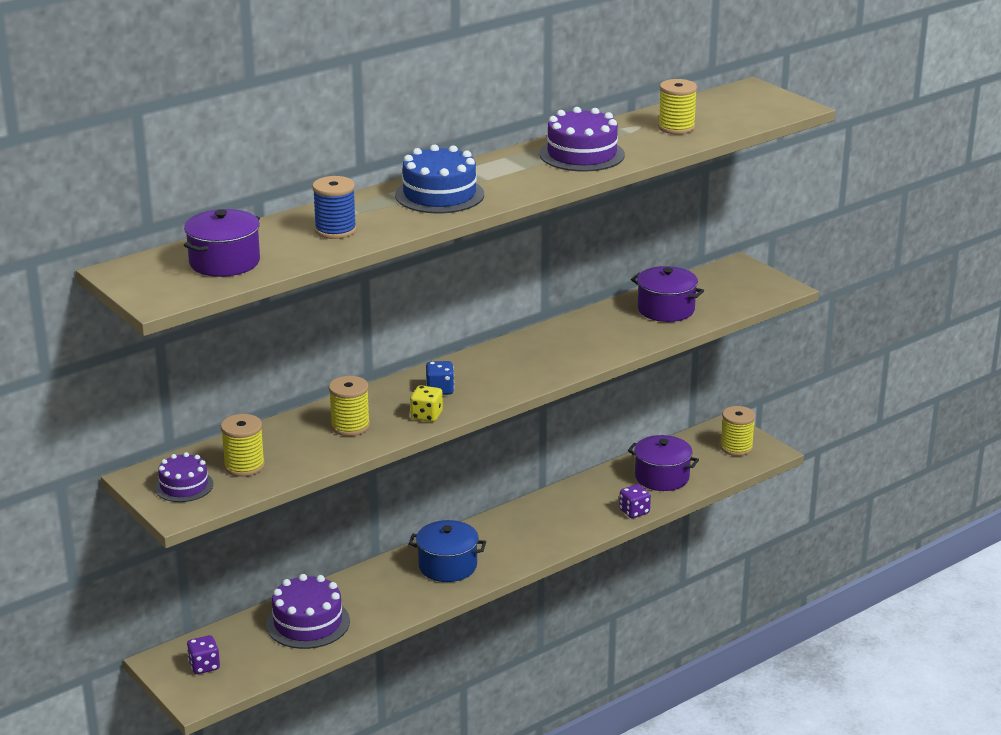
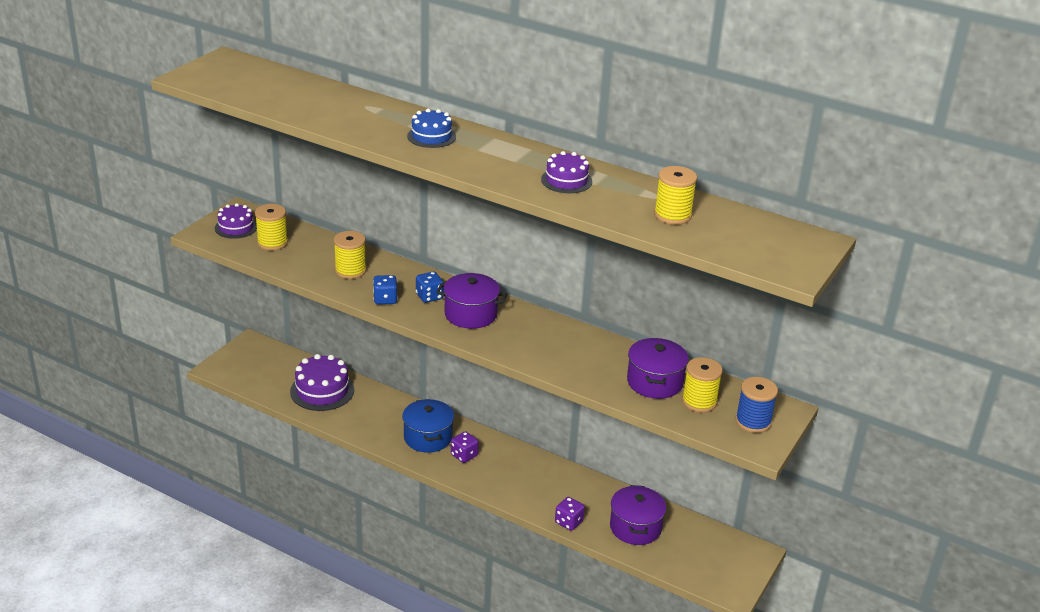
camera: 65 degrees right, 5 degrees up
(204, 666) = (253, 361): purple dice -> purple dice (464, 455)
(224, 262) = (258, 85): purple pot -> purple pot (471, 314)
(335, 230) = (336, 111): blue spool -> blue spool (753, 422)
(426, 416) = (385, 299): yellow dice -> blue dice
(439, 195) = (431, 136): blue cake -> blue cake, size x0.63
(582, 154) = (566, 180): purple cake -> purple cake, size x0.63
(736, 448) = (721, 566): yellow spool -> yellow spool (699, 402)

